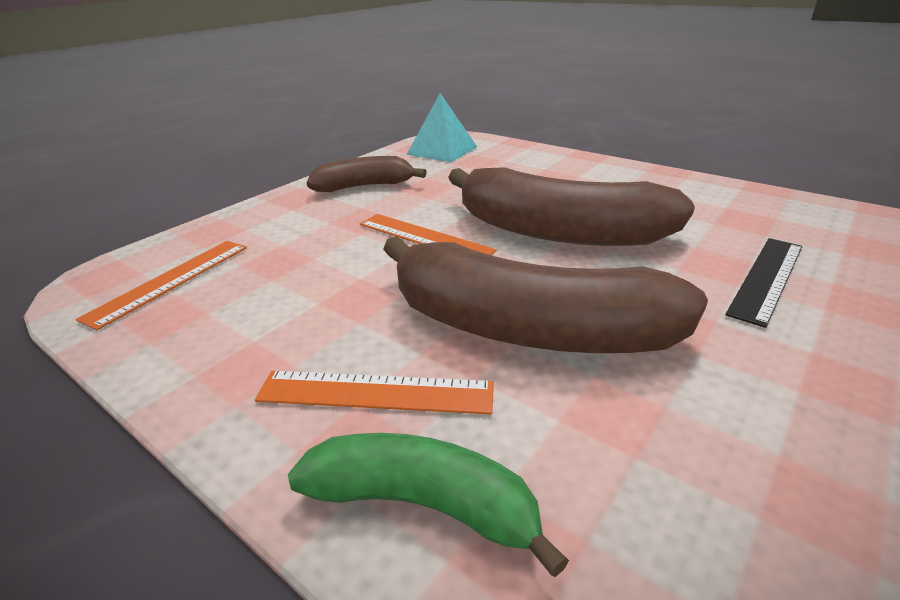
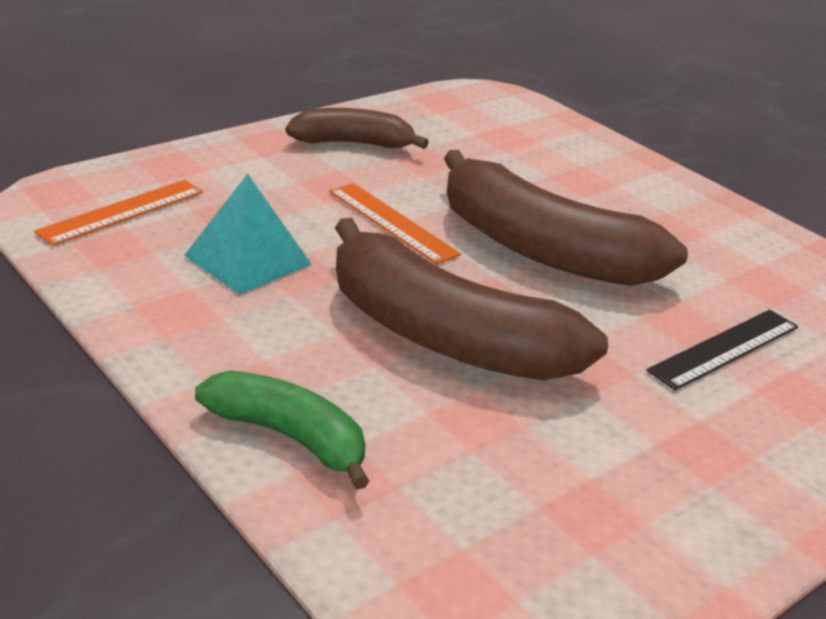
camera: 10 degrees right, 0 degrees up
(375, 392) = (283, 355): orange ruler -> none
(442, 150) = (470, 111): turquoise pyramid -> turquoise pyramid (247, 260)

